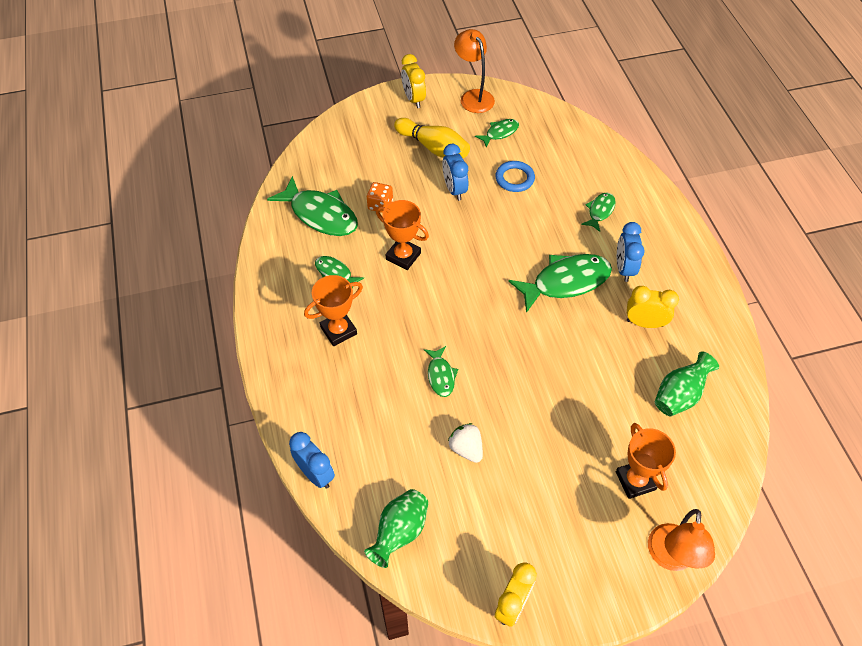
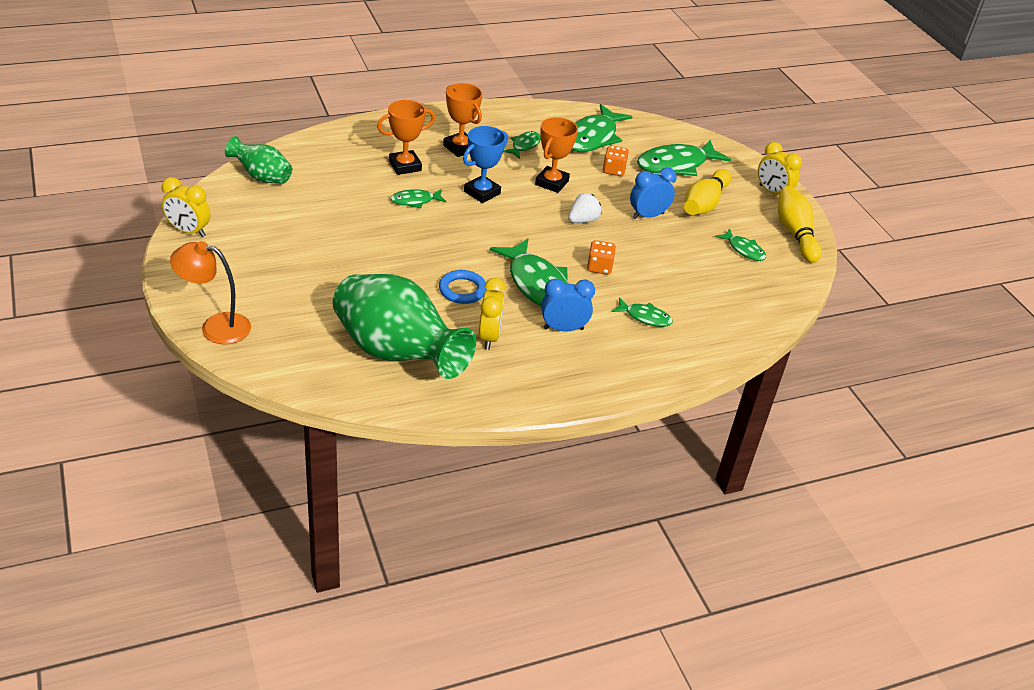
camera: 80 degrees right, 15 degrees down
(315, 474) = (318, 138): blue clock -> none
(370, 157) = (676, 165): none -> green fish
(413, 99) = (772, 192): yellow clock -> yellow clock turned 105 degrees counterclockwise
(422, 315) = (482, 192): none -> blue trophy
(466, 448) = (338, 213): white strawberry -> white strawberry (583, 220)
(473, 96) = (795, 233): orange lamp -> yellow bowling pin
(514, 178) = (676, 257): blue ring -> blue ring (462, 290)
(535, 234) = (599, 267): none -> orange dice
(635, 481) = (298, 312): orange trophy -> orange trophy (405, 166)
(679, 395) = (397, 353): green vase -> green vase, size x1.94

